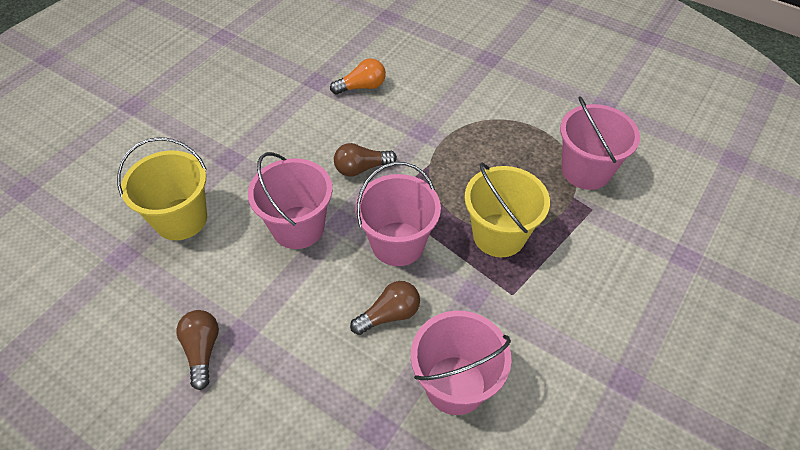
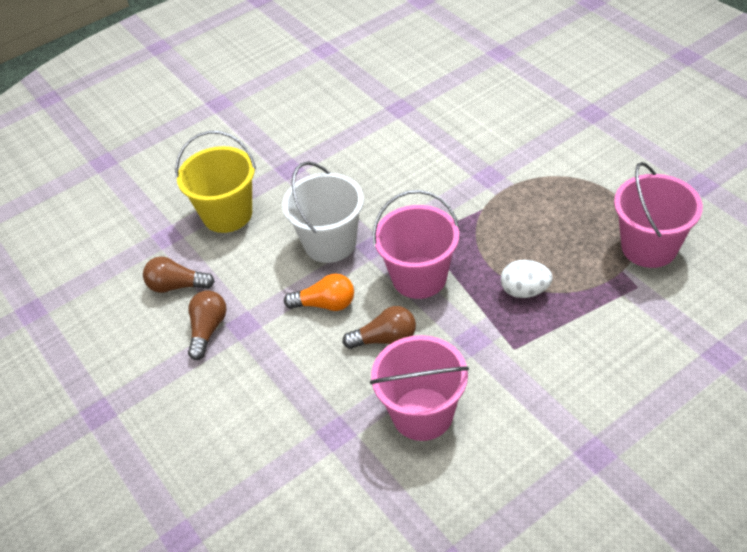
camera: 25 degrees right, 5 degrees down
(298, 227) = (330, 243): pink bucket -> white bucket
(361, 168) = (411, 200): brown light bulb -> brown light bulb (177, 286)
(362, 87) = (444, 121): orange light bulb -> orange light bulb (325, 304)
(499, 235) = (525, 291): yellow bucket -> white egg

